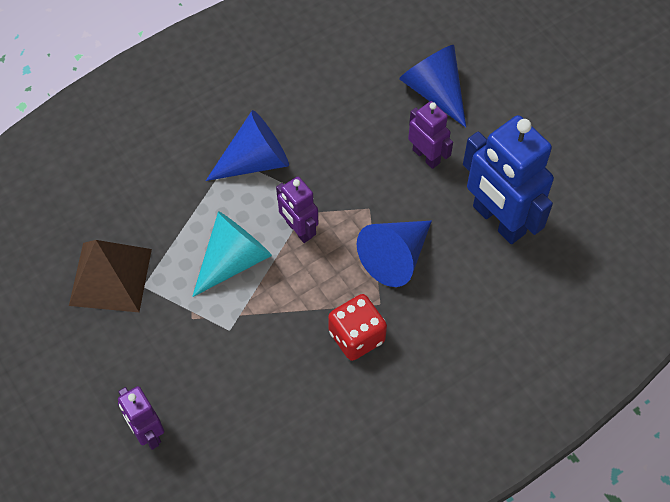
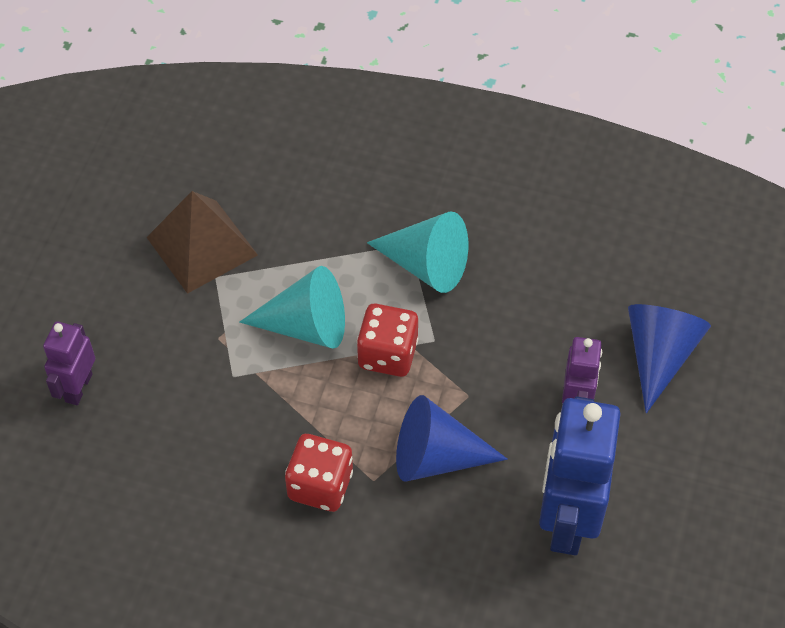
camera: 50 degrees right, 5 degrees down
(255, 161) = (426, 265): blue cone -> turquoise cone
(298, 230) = (387, 354): purple robot -> red dice

